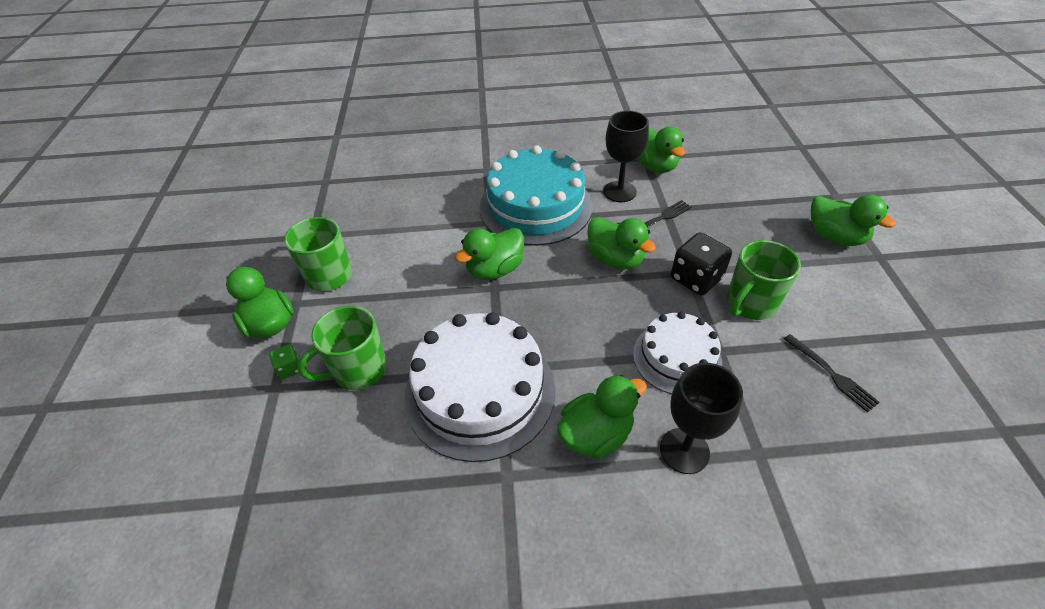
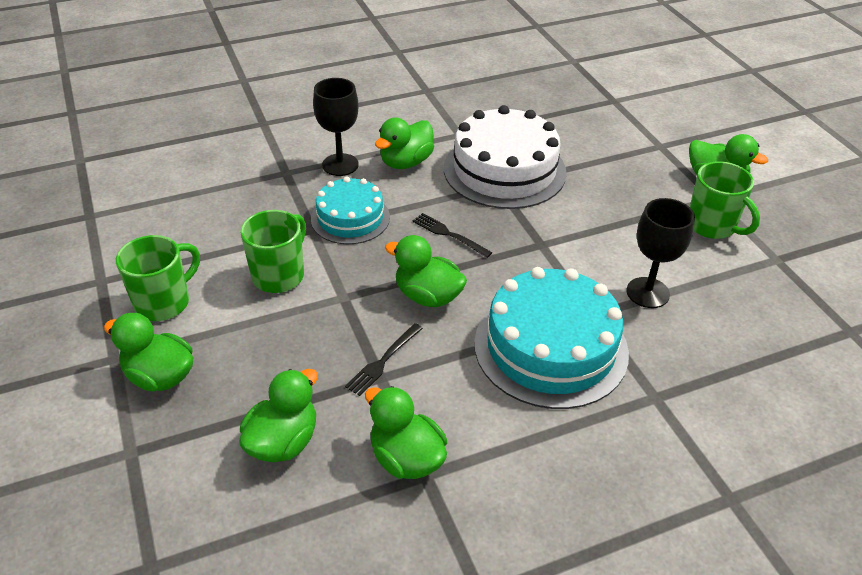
camera: 160 degrees right, 5 degrees down
(290, 368) = (663, 157): green dice -> none
(358, 370) = (609, 166): green mug -> green mug (164, 302)
(495, 270) = (552, 261): green duck -> green duck (283, 442)
(619, 191) = (448, 395): black goblet -> black goblet (647, 292)
(677, 358) = (350, 218): white cake -> turquoise cake
(696, 278) = (335, 291): black dice -> none
(832, 374) = (215, 229): black fork -> black fork (448, 234)

